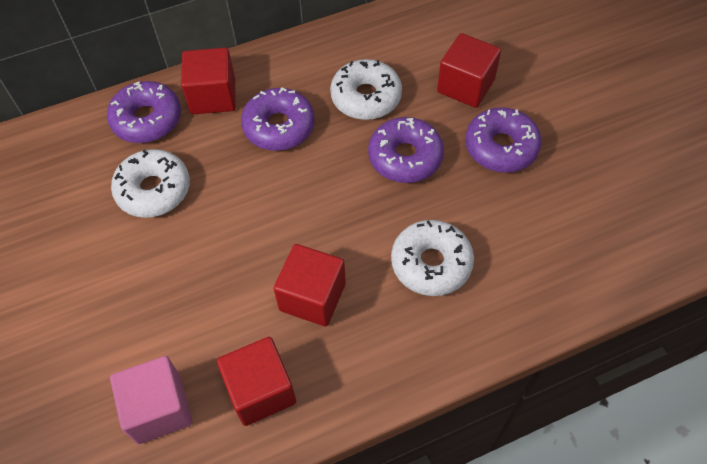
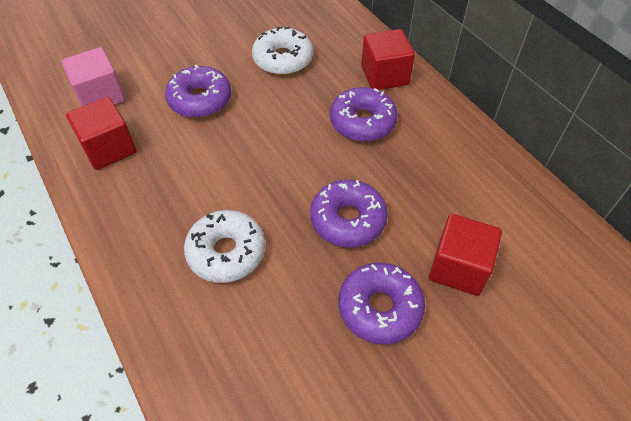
camera: 80 degrees right, 5 degrees down
(147, 119) = (350, 43): purple donut -> purple donut (200, 100)
(312, 297) = (190, 168): red cube -> none
(366, 97) = (415, 180): white donut -> none

